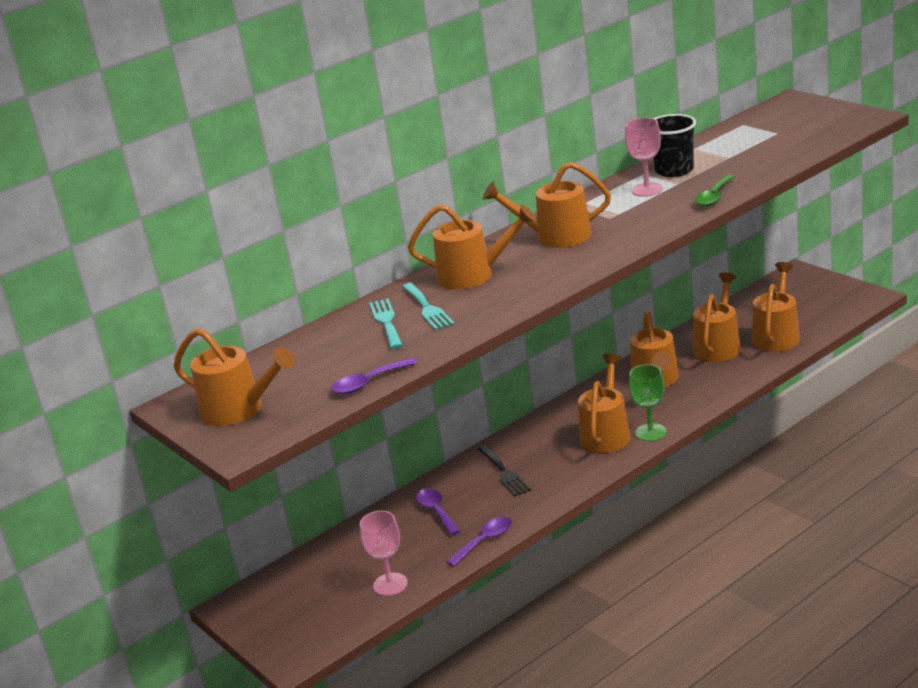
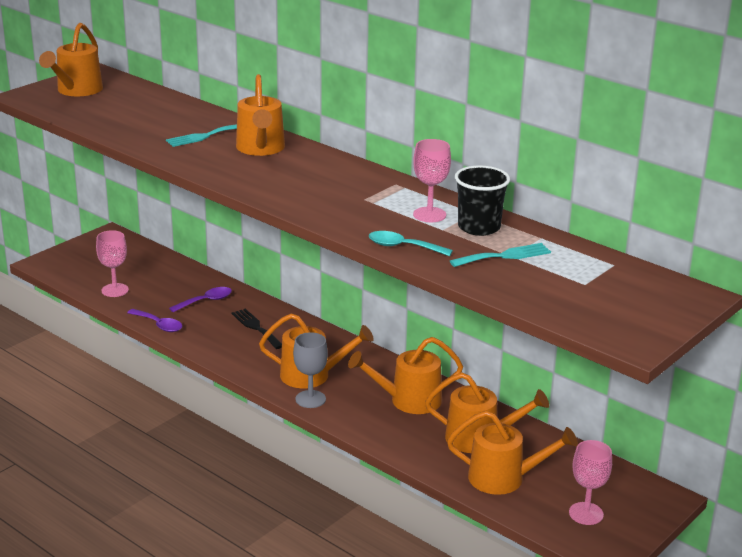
camera: 75 degrees right, 0 degrees up
(368, 383) = (92, 125): purple spoon -> none
(386, 322) = (188, 124): turquoise fork -> turquoise fork (505, 256)
(504, 473) = (256, 327): black fork -> black fork turned 90 degrees clockwise
(555, 237) = (328, 177): orange watering can -> none
(651, 432) = (310, 399): green goblet -> grey goblet
(714, 197) = (403, 247): green spoon -> turquoise spoon
(821, 303) = (586, 513): none -> pink goblet

